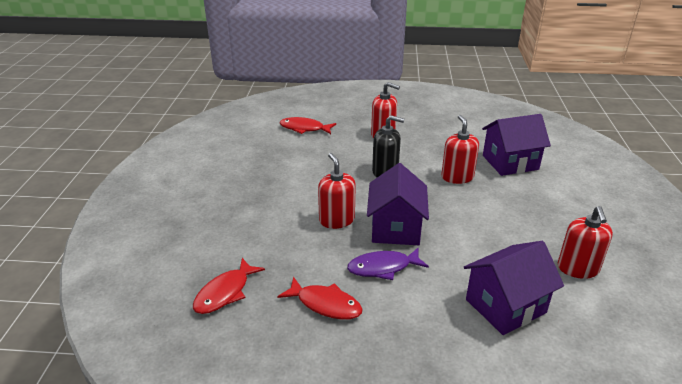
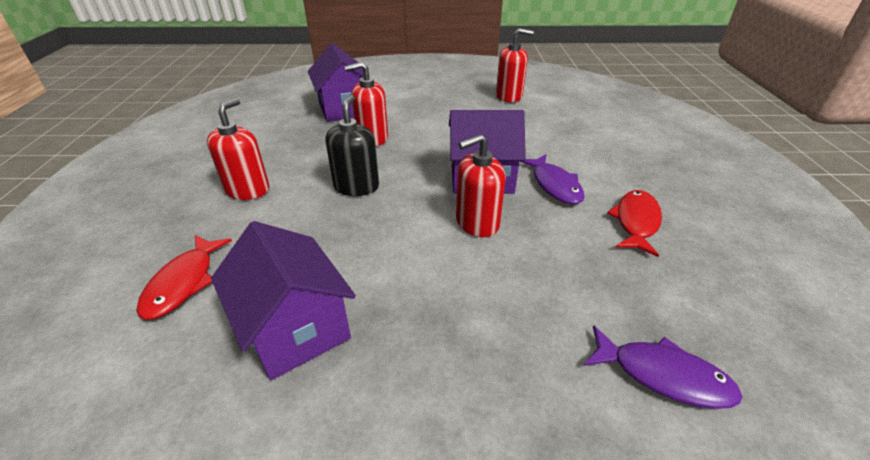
camera: 95 degrees left, 5 degrees up
(191, 271) = (662, 375): none -> purple fish
(225, 292) = (678, 317): red fish -> none
(505, 306) = (571, 126): purple house -> purple house (295, 328)

